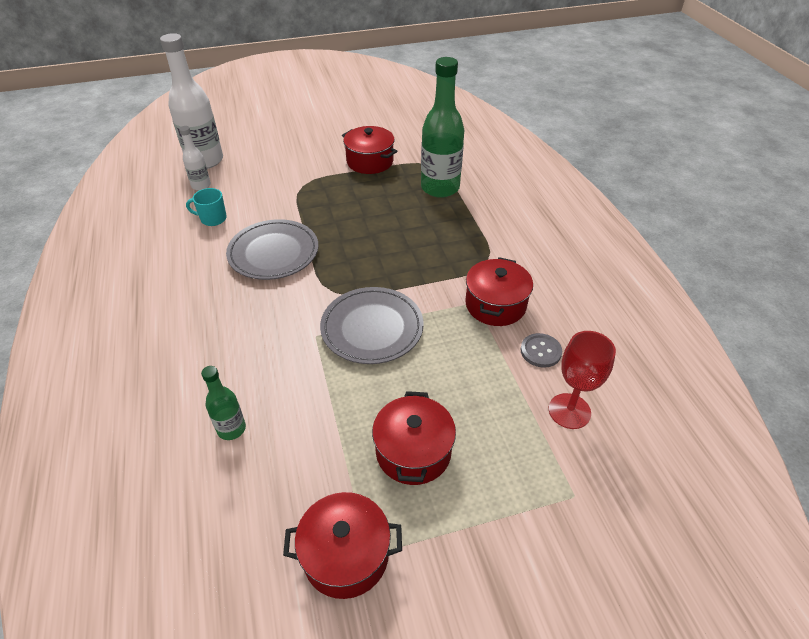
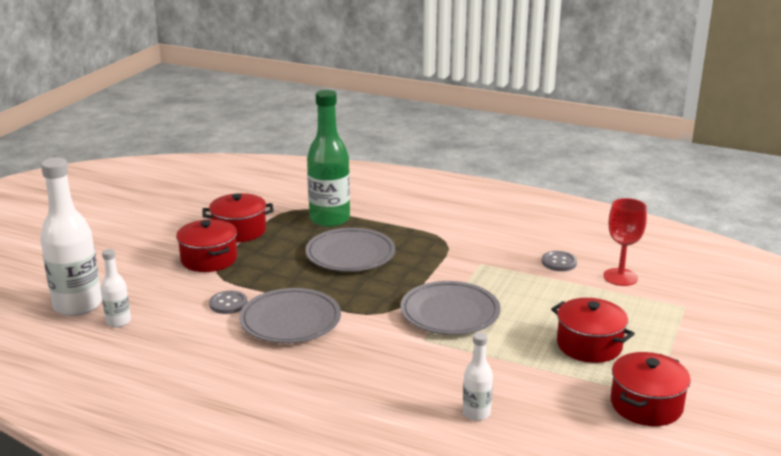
camera: 50 degrees left, 20 degrees down
(212, 219) = (186, 333): turquoise mug -> none
(231, 429) = (476, 413): green bottle -> white bottle
(267, 214) = (228, 304): none -> grey button
(400, 227) = (350, 254): none -> grey plate
(495, 305) = (494, 257): red pot -> red pot (209, 259)

